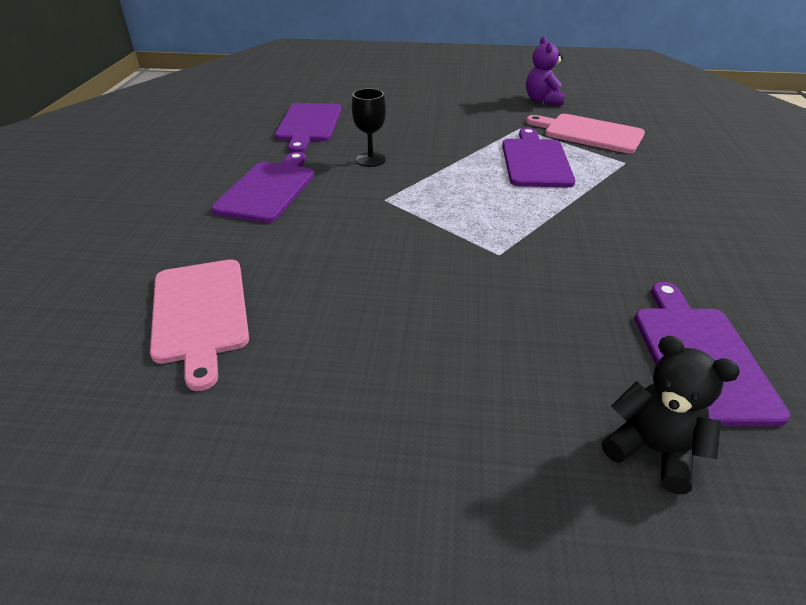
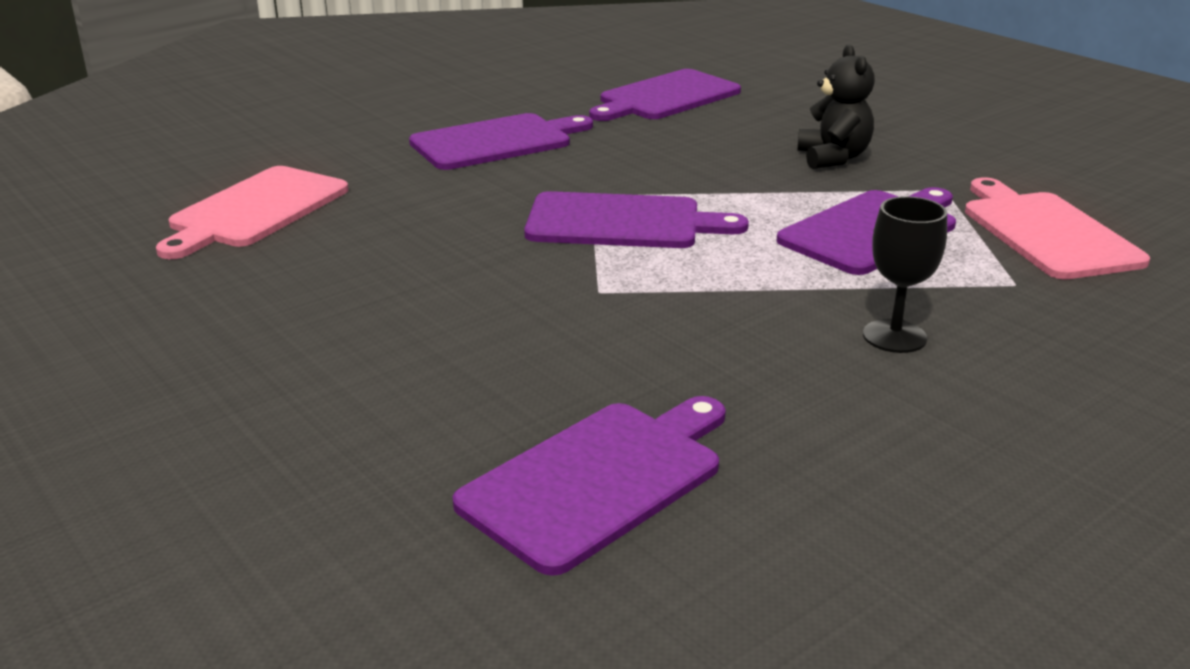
camera: 45 degrees right, 10 degrees down
(370, 160) = (659, 154): black goblet -> black goblet (894, 336)
(431, 208) = (621, 222): none -> purple cutting board
(542, 100) = (1070, 171): purple teddy bear -> none
(652, 450) = (374, 497): black teddy bear -> black teddy bear (833, 158)

